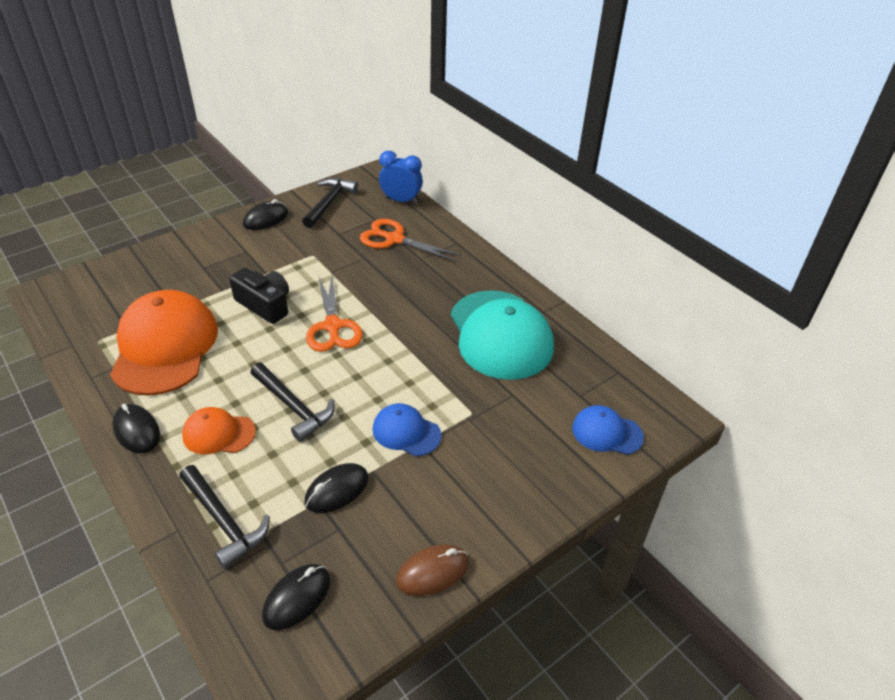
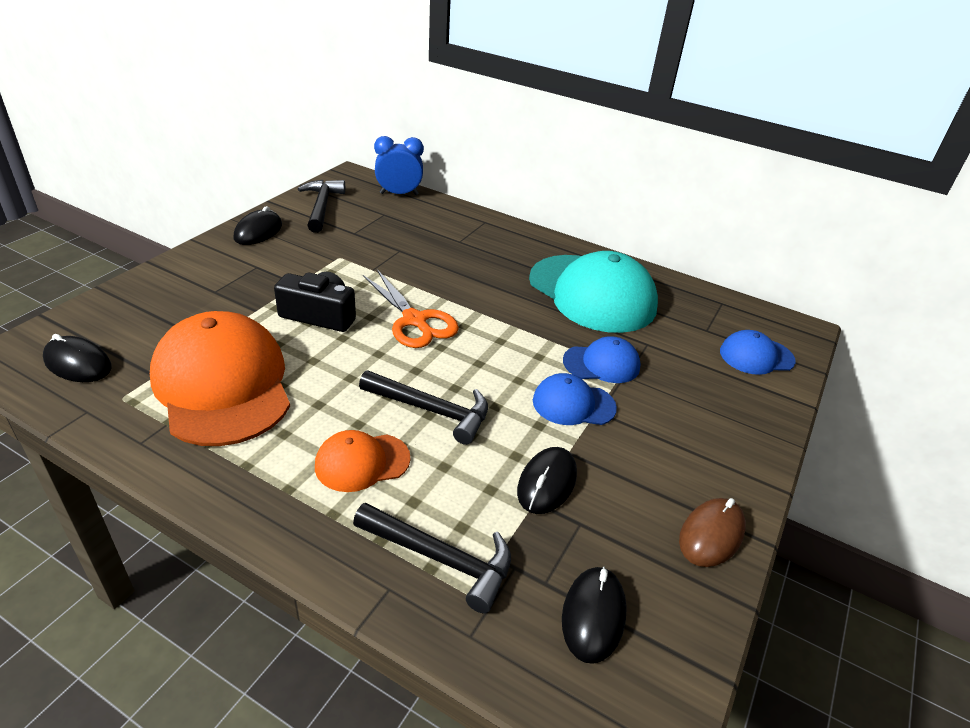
camera: 25 degrees left, 5 degrees down
(136, 431) = (250, 488): black mouse -> black mouse (78, 364)
(394, 239) = (419, 228): orange scissors -> none
(457, 403) = (601, 364): none -> blue cap

